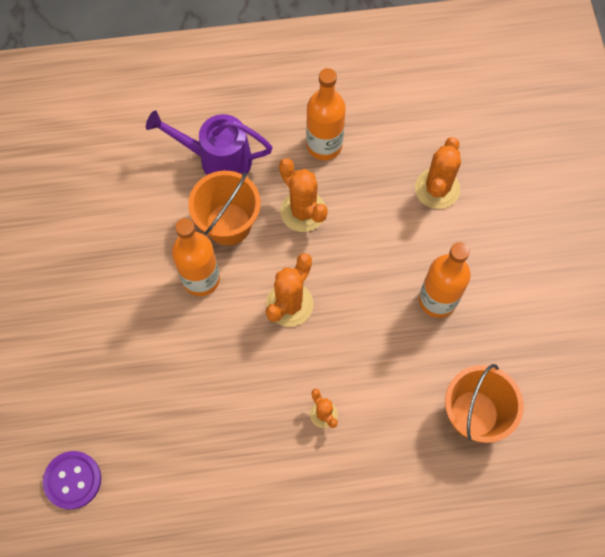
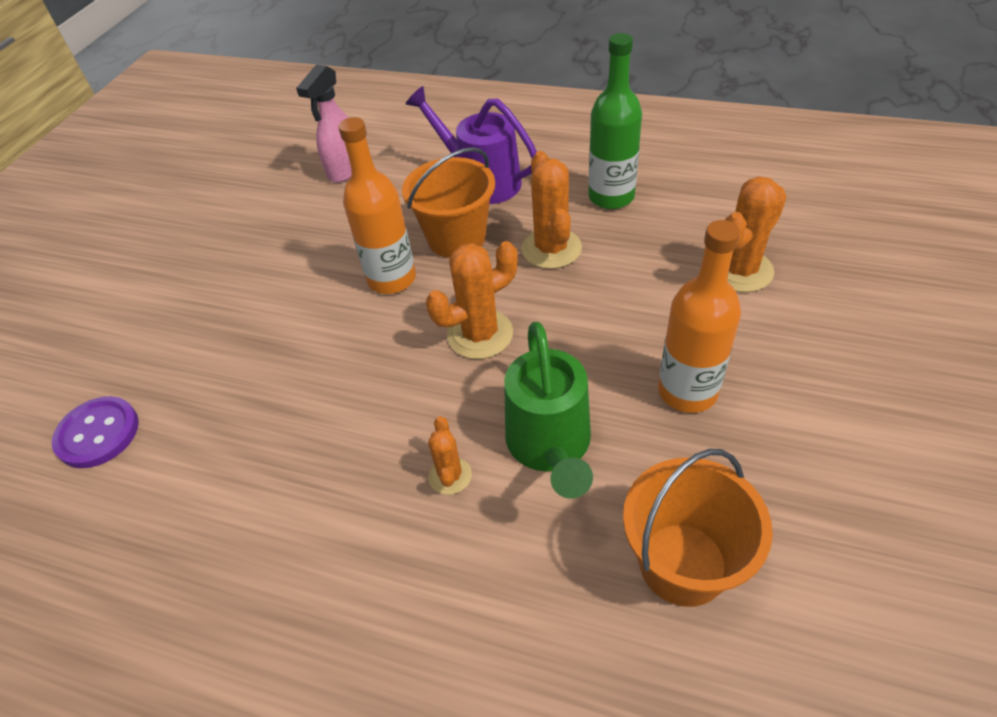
camera: 30 degrees right, 20 degrees down
(97, 182) = (345, 170): none -> pink spray bottle
(324, 145) = (611, 197): orange bottle -> green bottle
(373, 371) = (551, 447): none -> green watering can

